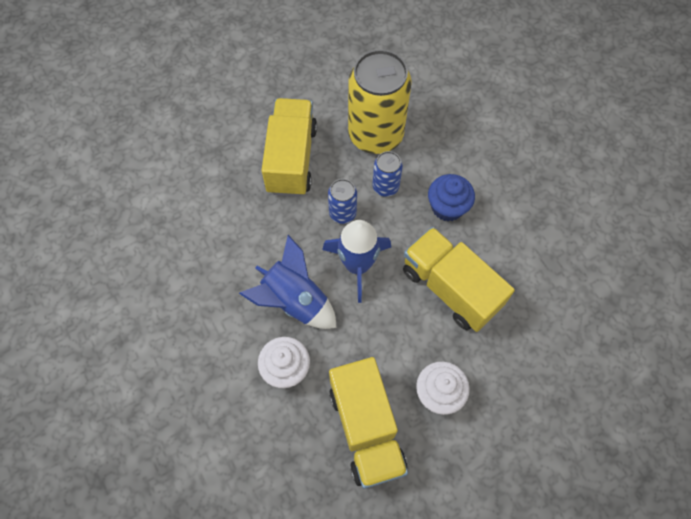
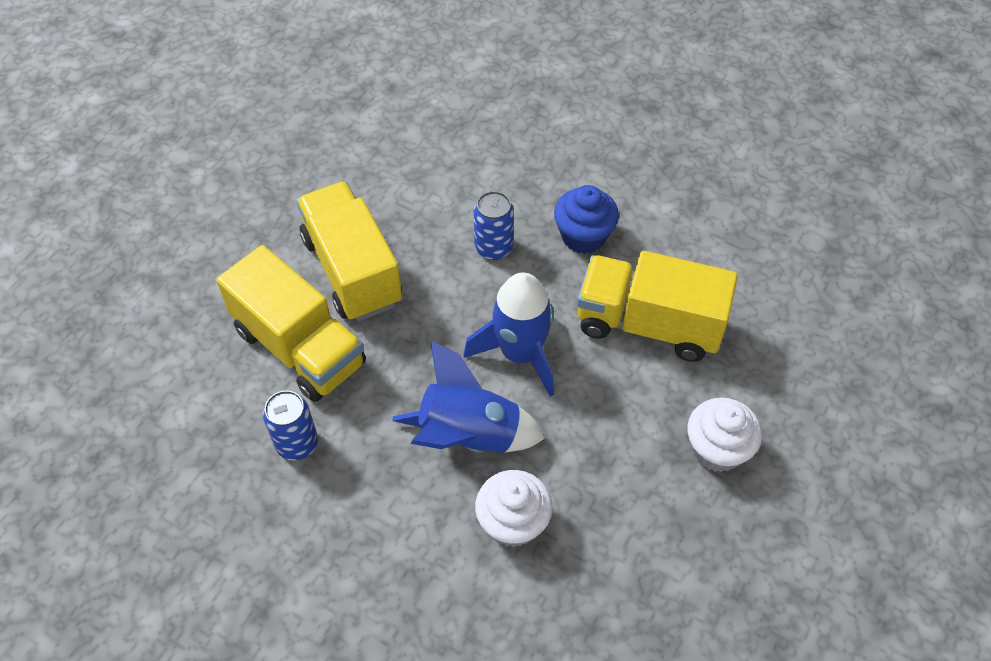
camera: 30 degrees left, 10 degrees down
(342, 213) = (460, 303): blue can -> blue can (297, 444)
(366, 428) = (660, 538): yellow truck -> yellow truck (300, 347)
(375, 135) = (441, 195): yellow can -> none

